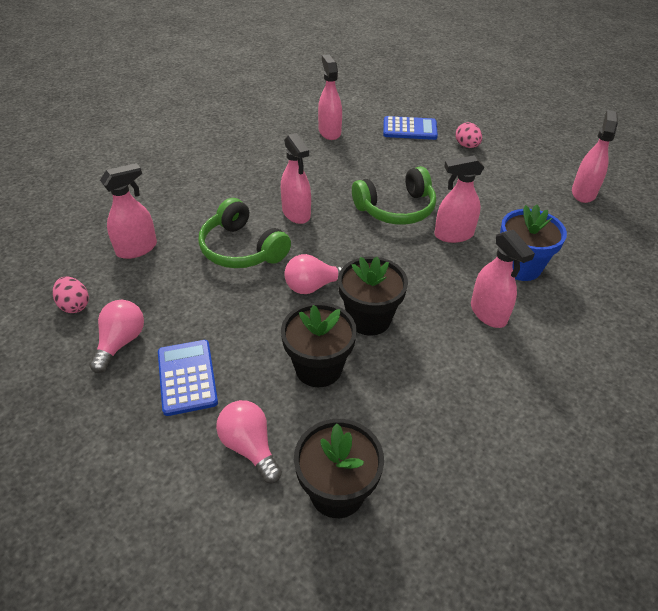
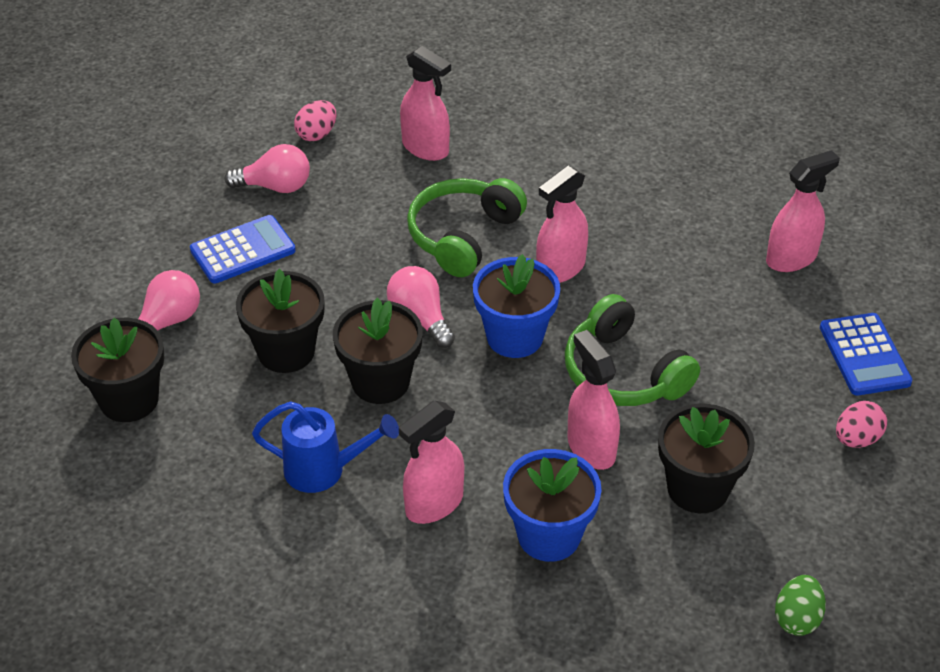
camera: 75 degrees right, 0 degrees up
(349, 246) = (514, 337): none -> blue flower pot
(448, 366) = (325, 470): none -> blue watering can
(492, 203) = (698, 488): none -> black flower pot
(583, 193) = (797, 618): pink spray bottle -> green egg

